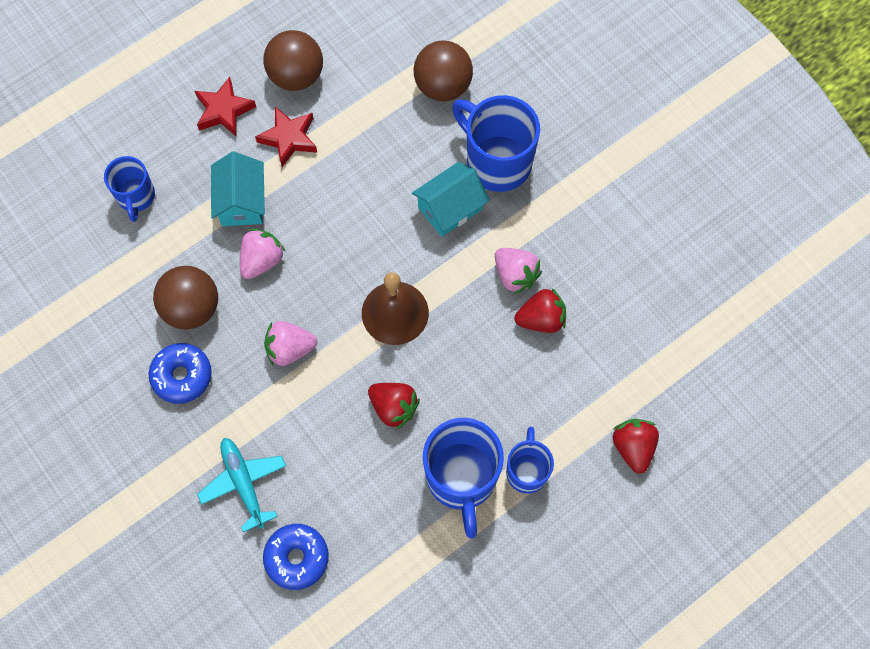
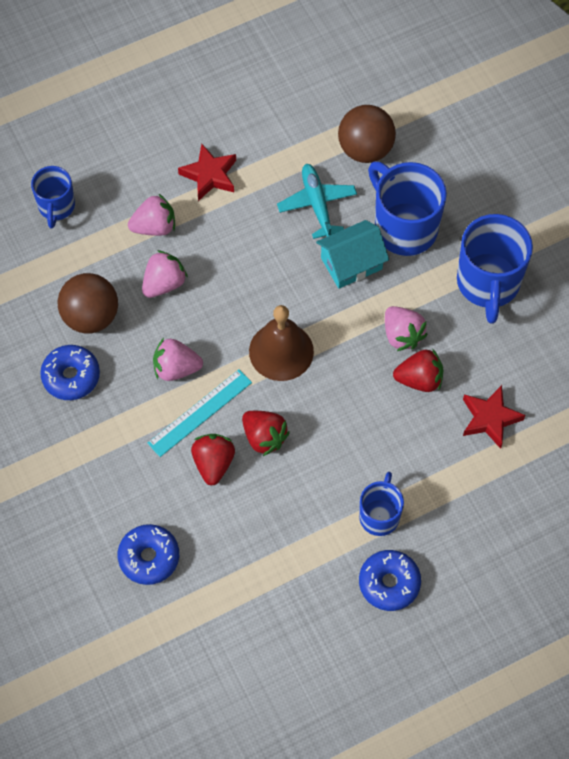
camera: 10 degrees right, 5 degrees down
(224, 110) = (152, 140): red star -> red star (490, 418)
(241, 201) = (154, 226): turquoise house -> pink strawberry
(243, 483) = (111, 482): turquoise plane -> turquoise plane (317, 204)
(296, 76) = (227, 118): brown ball -> none
(322, 392) = (200, 412): none -> turquoise ruler
(461, 478) = (316, 512): blue mug -> blue mug (488, 284)
(549, 542) = (389, 583): none -> blue donut
(633, 447) = (485, 511): red strawberry -> red strawberry (213, 463)

